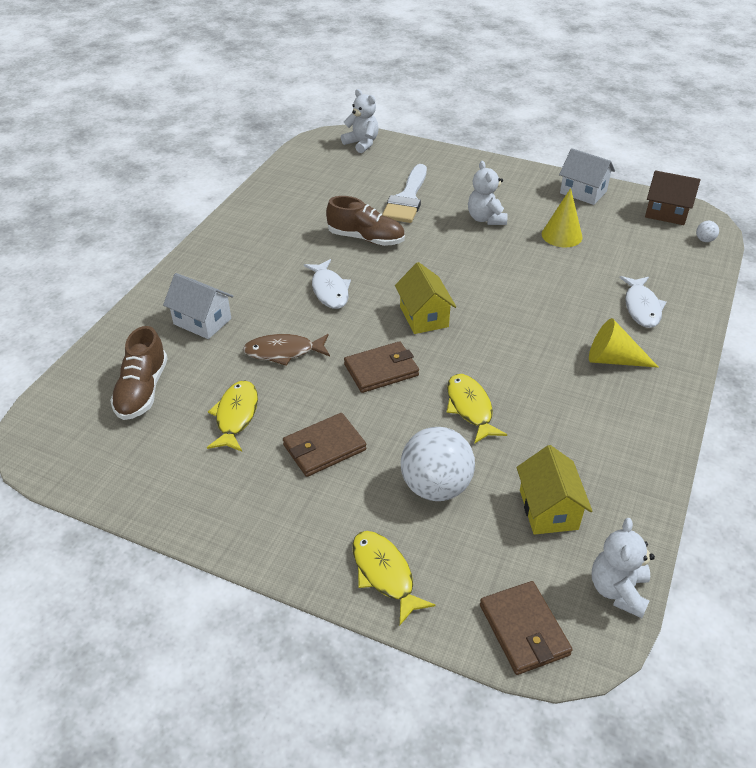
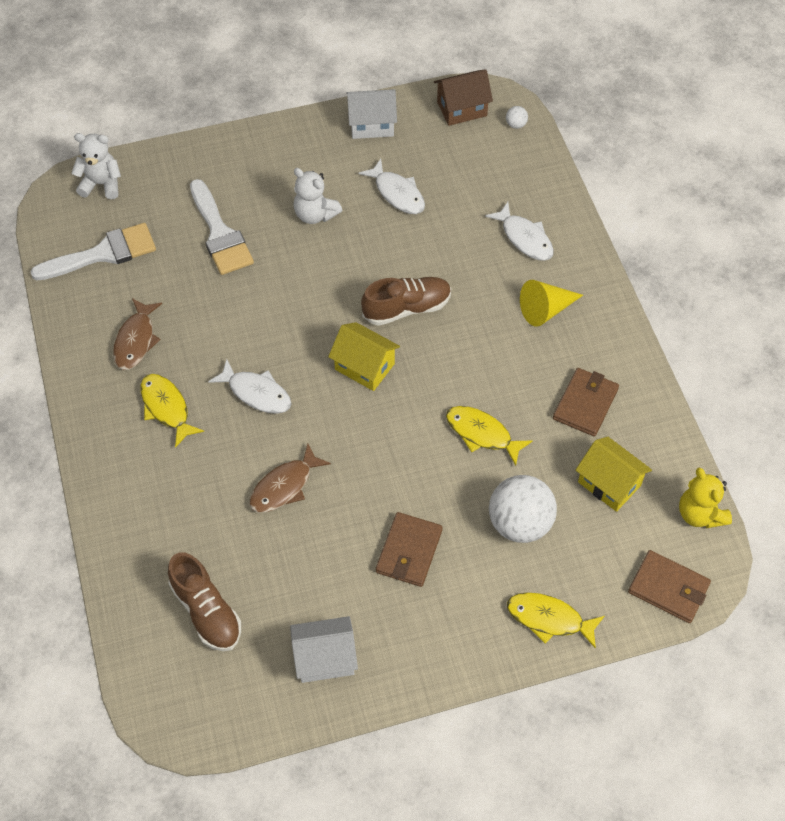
camera: 40 degrees left, 15 degrees up
(202, 321) = (179, 506): white house -> white house (325, 658)
(236, 416) = (311, 575): yellow fish -> yellow fish (166, 408)
(287, 224) = (136, 340): none -> brown fish
(321, 174) = (103, 253): none -> white brush
(366, 238) = (229, 310): brown shoe -> brown shoe (406, 308)
(381, 370) = (382, 446): brown wallet -> brown wallet (585, 404)
(561, 235) = (397, 193): yellow cone -> white fish
(618, 590) = (700, 514): white teddy bear -> yellow teddy bear

